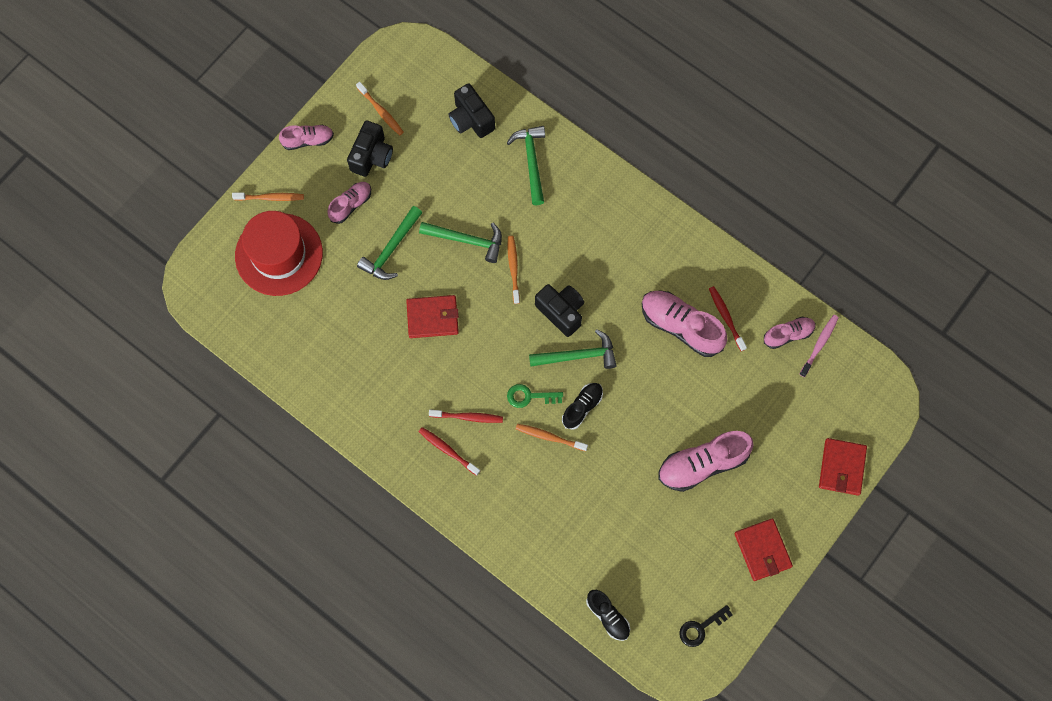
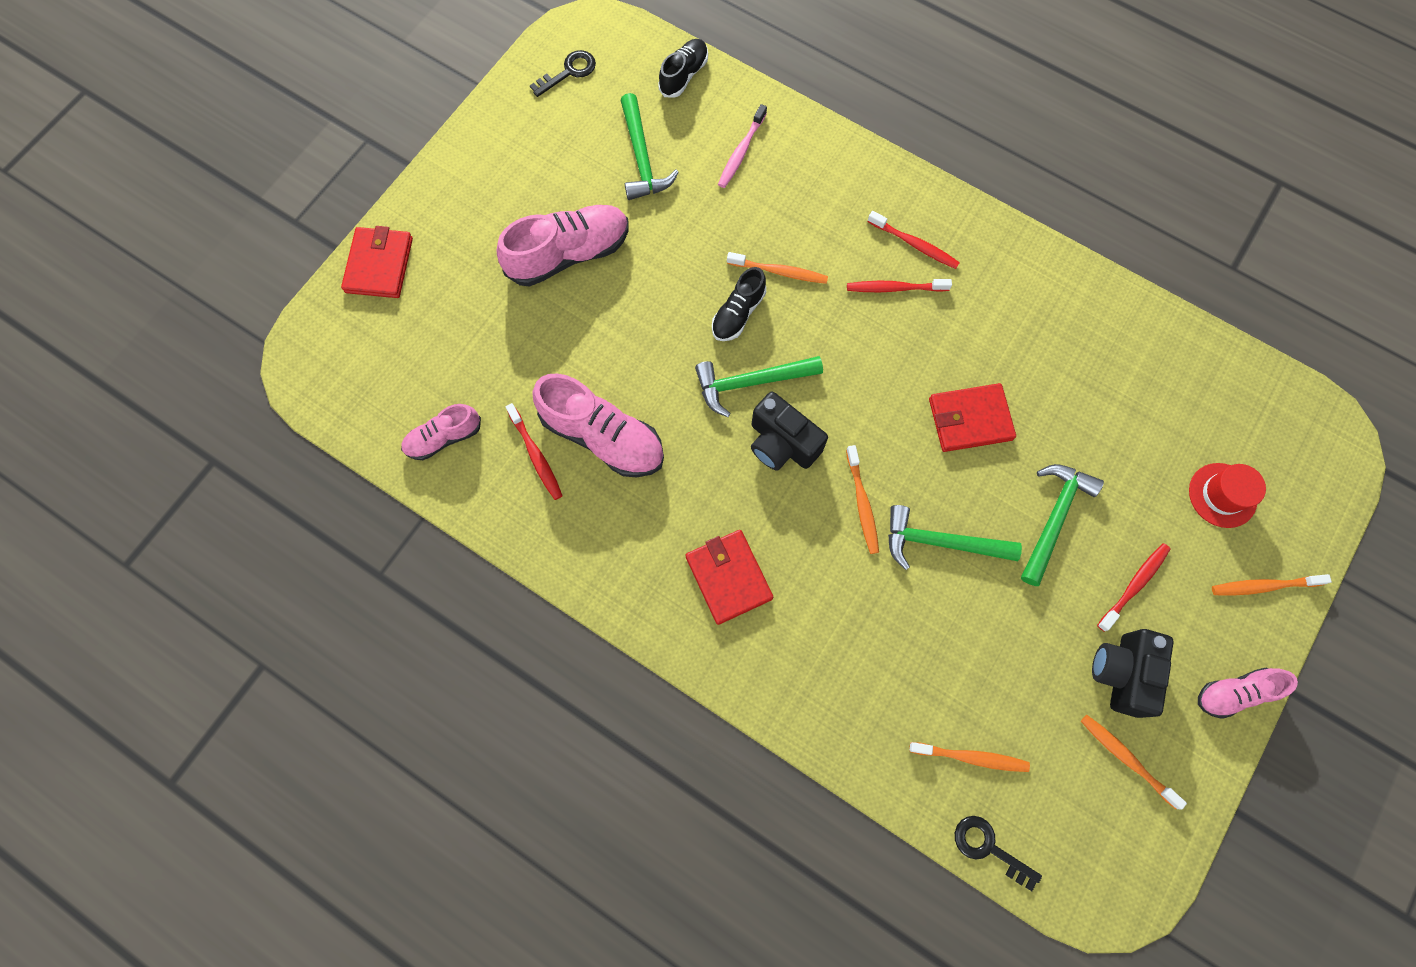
camera: 175 degrees right, 0 degrees up
(279, 254) = (1222, 495): red hat -> red hat, size x0.50
(351, 205) = (1134, 585): pink shoe -> red toothbrush
(470, 75) = (988, 847): none -> black key
(471, 119) = (971, 757): black camera -> orange toothbrush
(529, 396) = (813, 322): green key -> none
(531, 162) = (858, 686): green hammer -> green hammer (642, 158)
(608, 616) = (684, 75): black shoe -> black shoe turned 75 degrees clockwise
(762, 550) = (490, 160): red wallet -> red wallet (729, 577)
(819, 344) = (398, 427): pink toothbrush -> pink toothbrush (741, 151)

